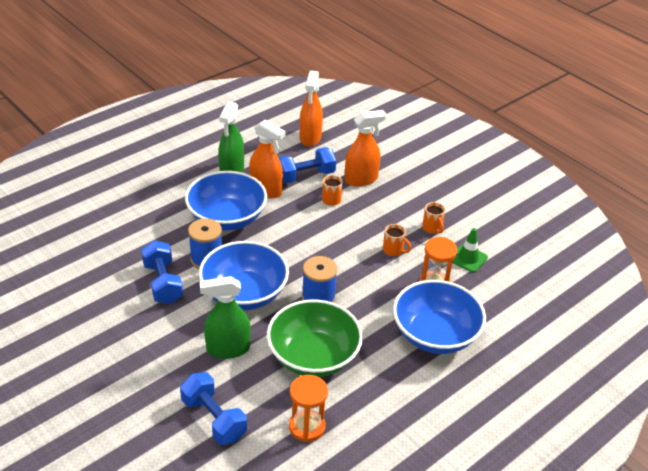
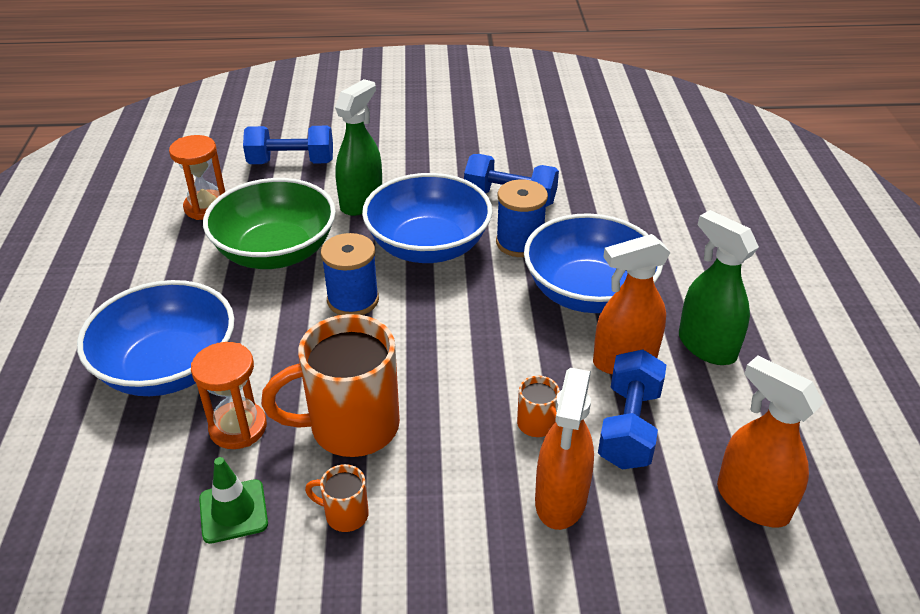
camera: 130 degrees right, 0 degrees up
(393, 250) = (351, 427): orange mug -> orange mug, size x2.25

